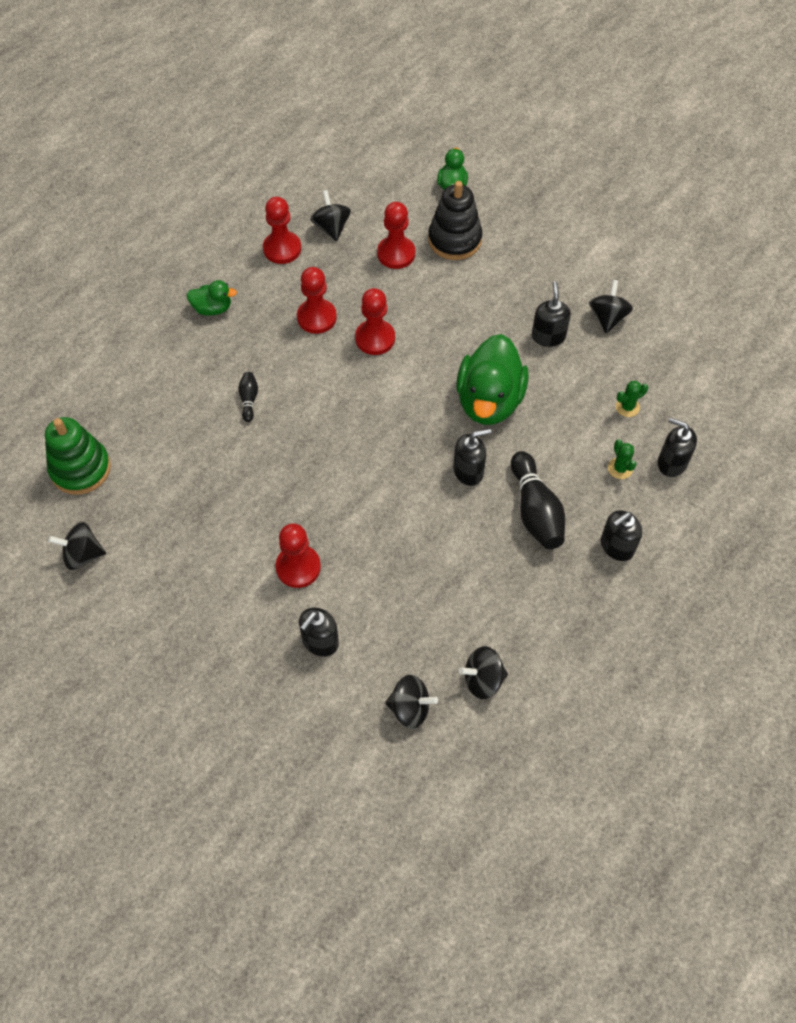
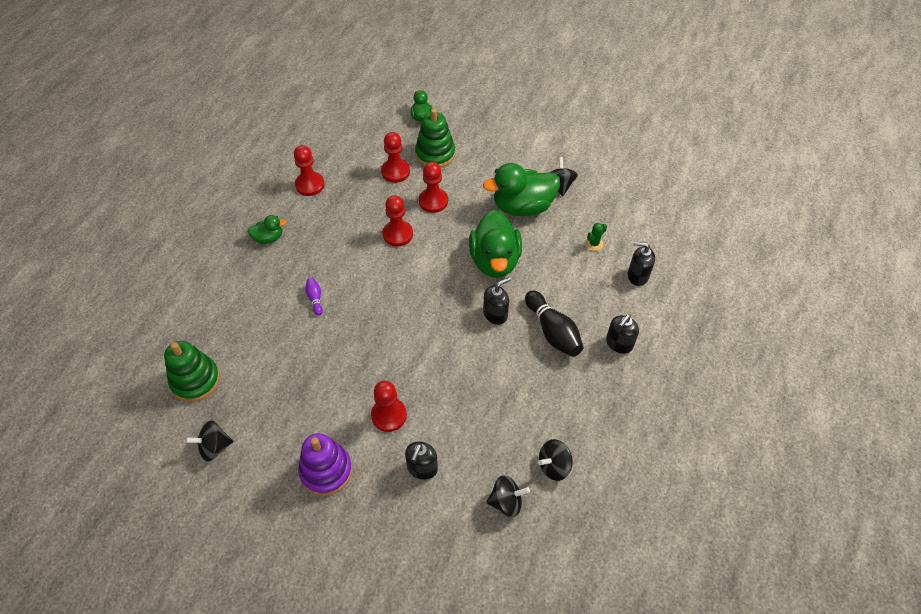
camera: 15 degrees left, 5 degrees down
(205, 616) = (326, 471): none -> purple stacking toy
(249, 400) = (315, 298): black bowling pin -> purple bowling pin
(316, 317) = (350, 228): red pawn -> red pawn (433, 201)
(331, 227) = (342, 163): black spinning top -> none
(454, 240) = (435, 154): black stacking toy -> green stacking toy
(548, 336) = (522, 206): black soap dispenser -> green duck
(620, 468) = (603, 288): green cactus -> none

